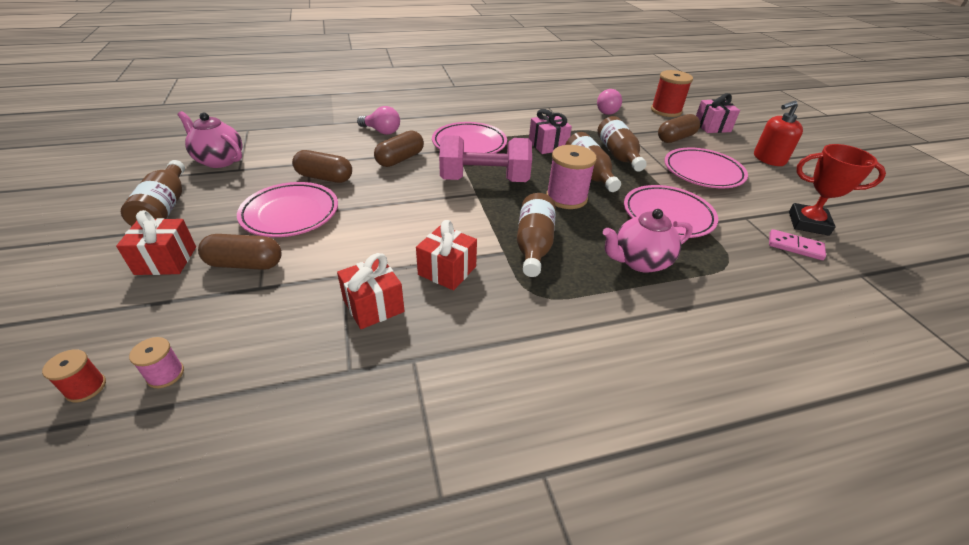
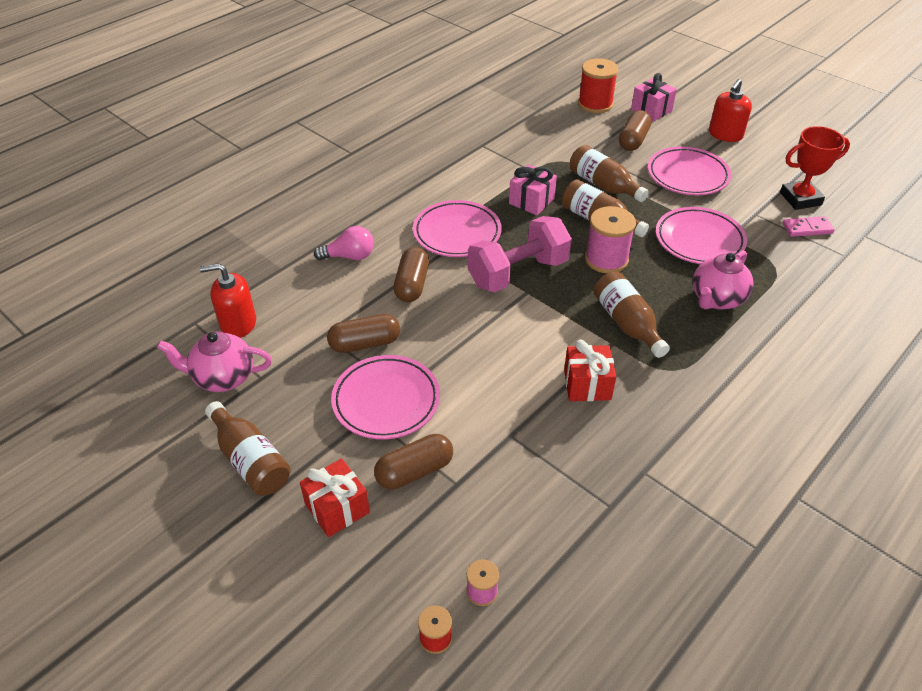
camera: 30 degrees left, 5 degrees up
(269, 139) = (238, 323): none -> red soap dispenser
(373, 306) = (567, 447): red gift -> none
(609, 111) = (544, 127): pink light bulb -> none

